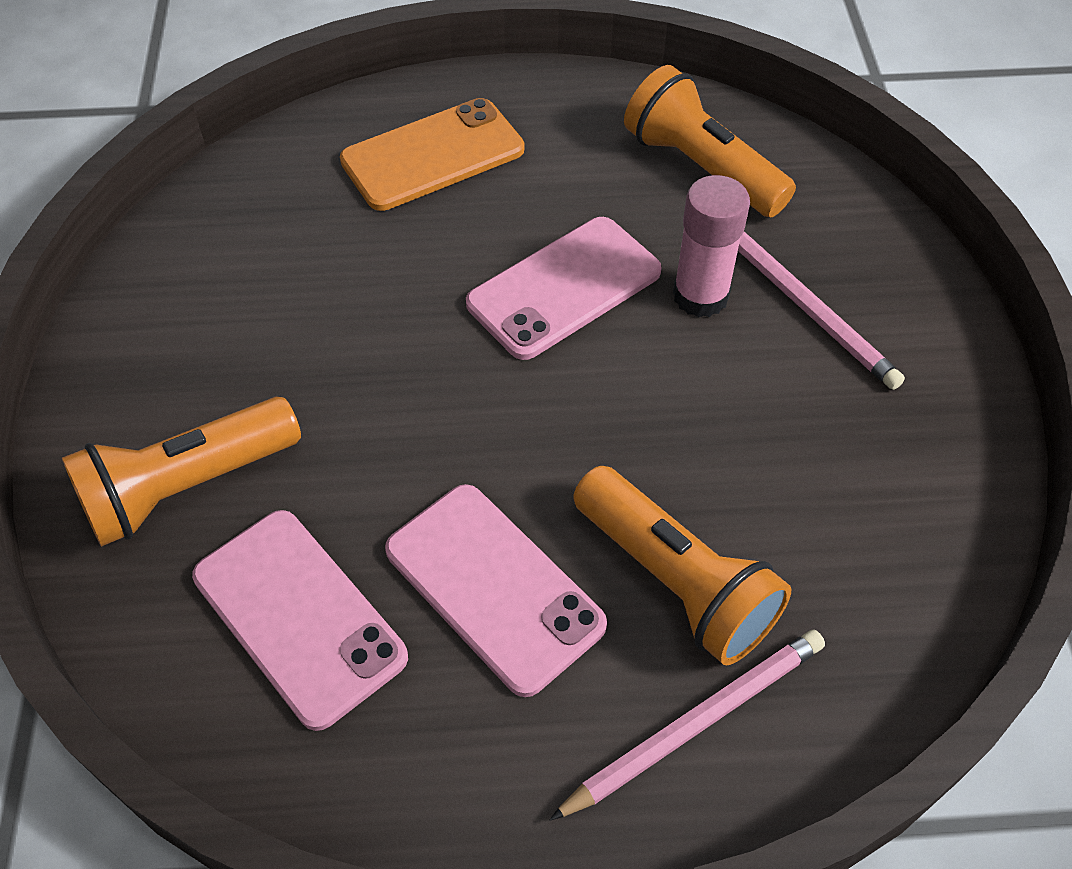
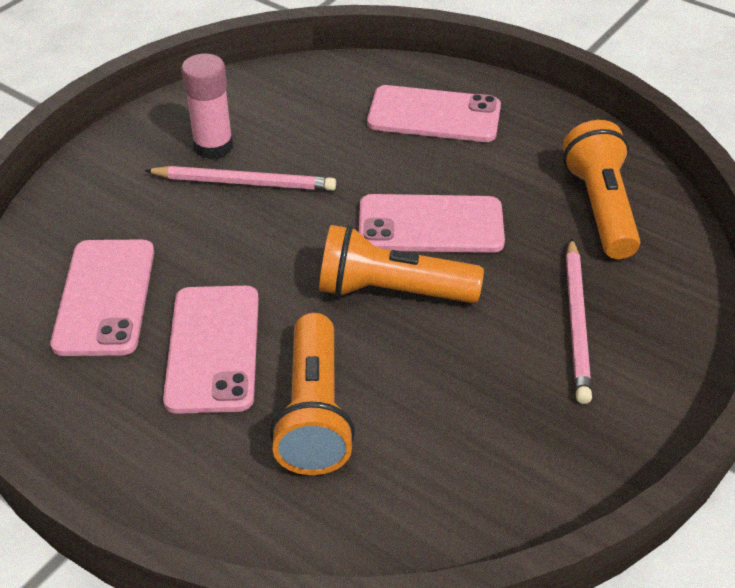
camera: 40 degrees right, 10 degrees down
(187, 486) = (122, 205): orange flashlight -> orange flashlight (392, 291)
(433, 155) = (434, 115): orange phone -> pink phone
(695, 723) = (239, 489): pink pencil -> pink pencil (244, 182)
(700, 296) = (512, 276): pink glue stick -> pink glue stick (213, 146)

